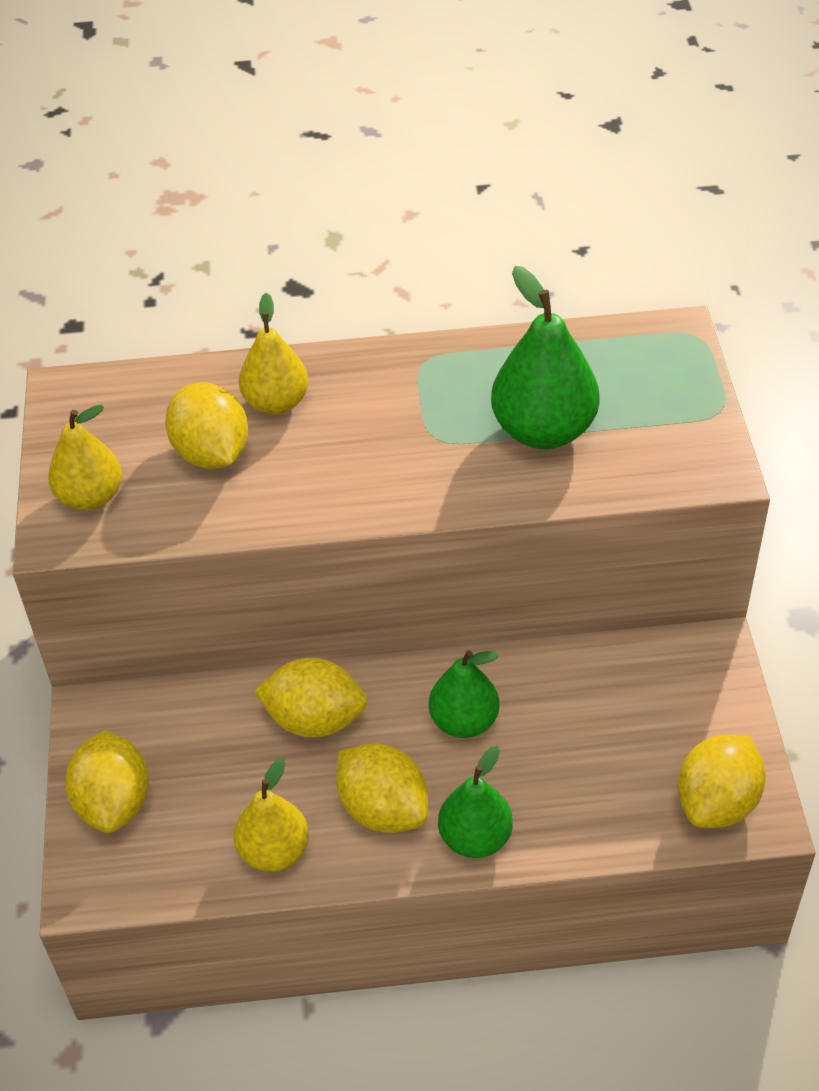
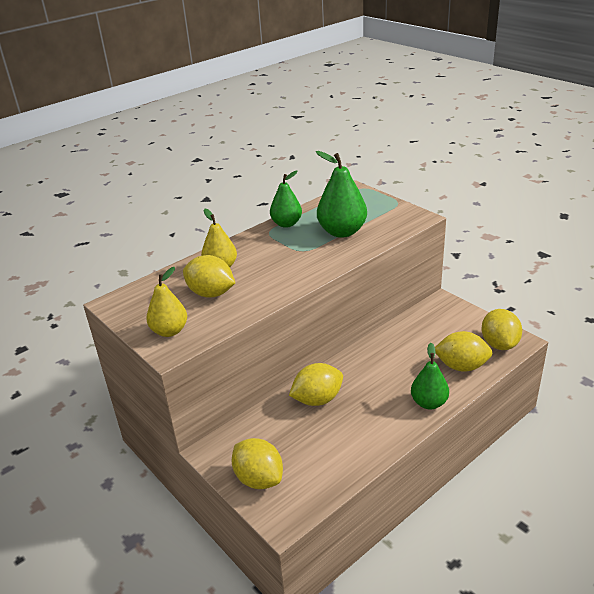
camera: 35 degrees left, 15 degrees down
(274, 851) = (353, 454): yellow pear -> none
(383, 809) = (381, 414): yellow lemon -> yellow lemon (461, 366)
(464, 721) = (379, 368): green pear -> green pear (286, 224)

